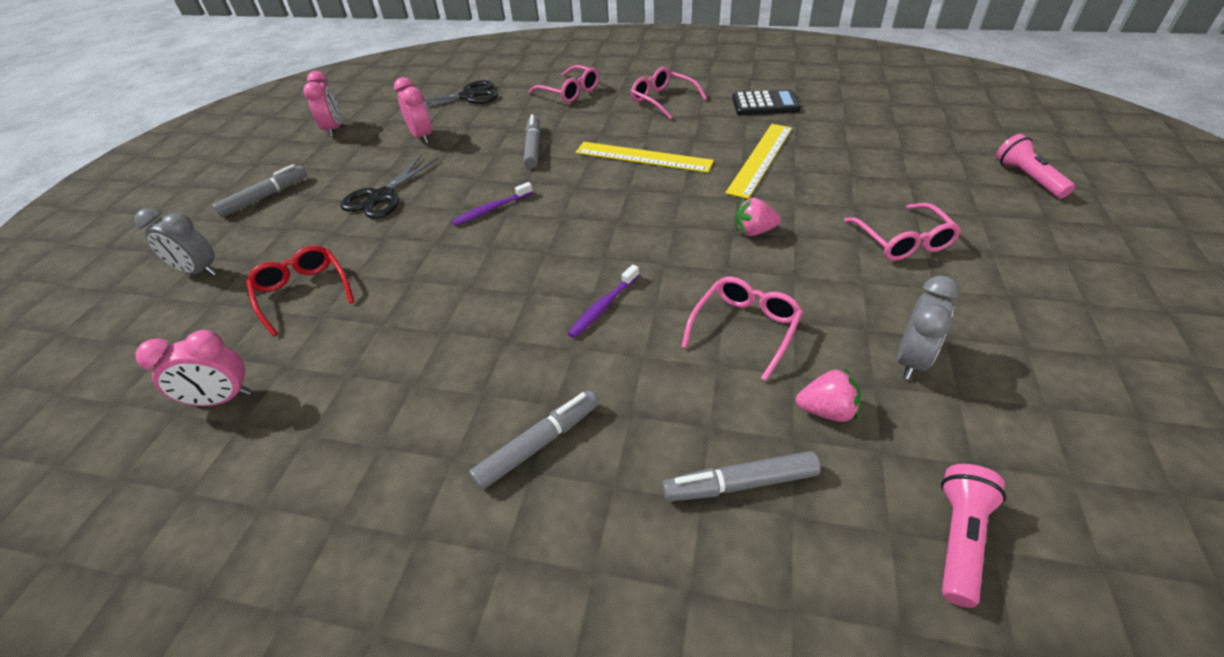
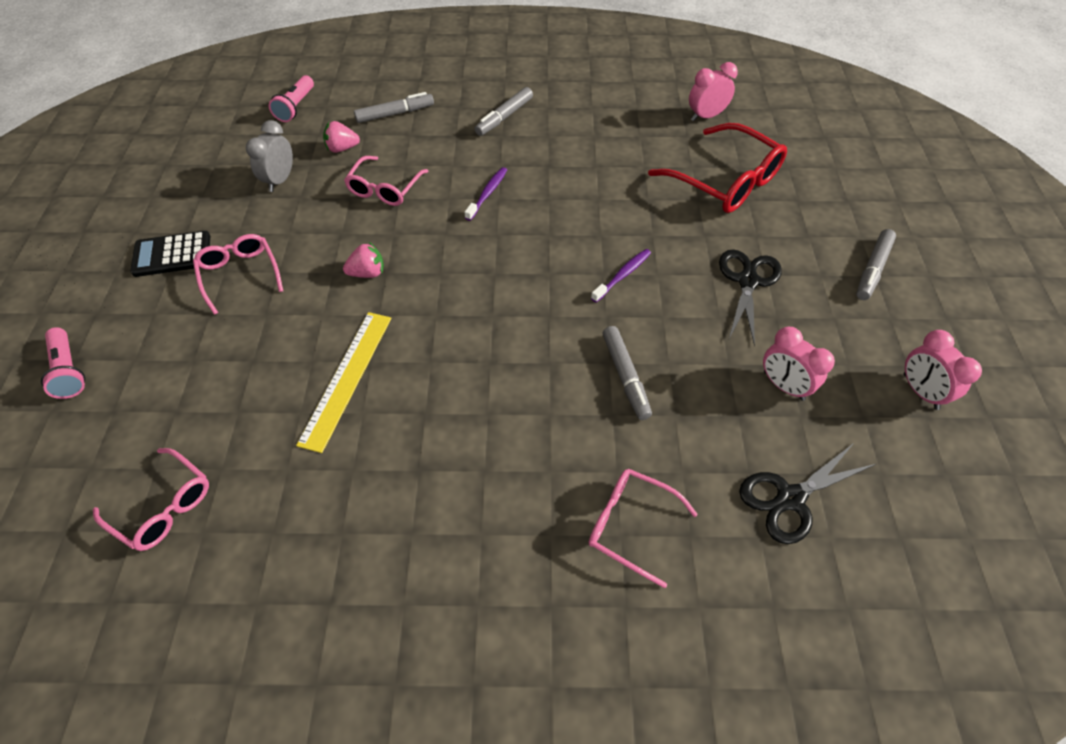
camera: 165 degrees right, 10 degrees up
(199, 271) = (832, 188): grey clock -> none
(303, 293) = (724, 181): red glasses -> red glasses, size x1.61
(643, 157) = (485, 370): yellow ruler -> none
(663, 100) = (475, 510): pink glasses -> pink glasses (162, 506)
(765, 104) = (321, 509): black calculator -> black calculator (172, 254)

